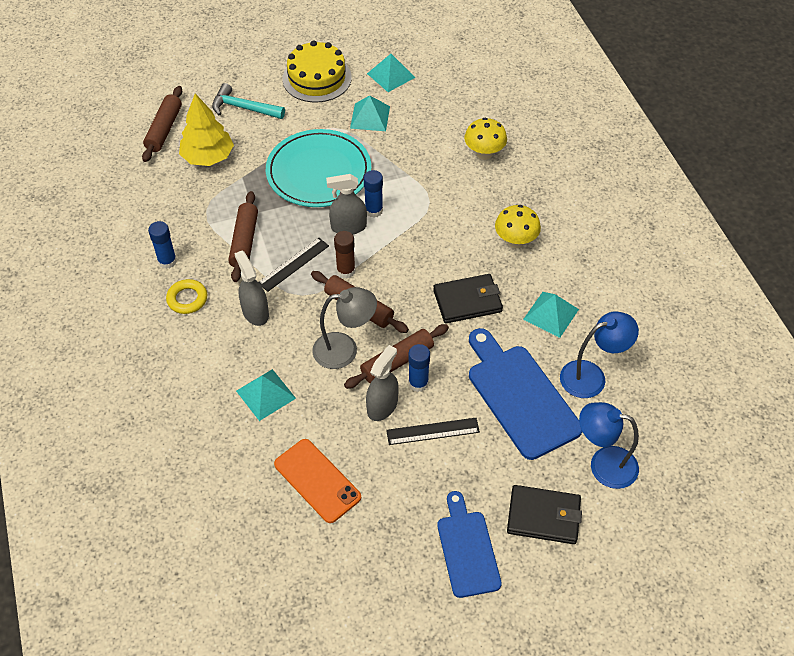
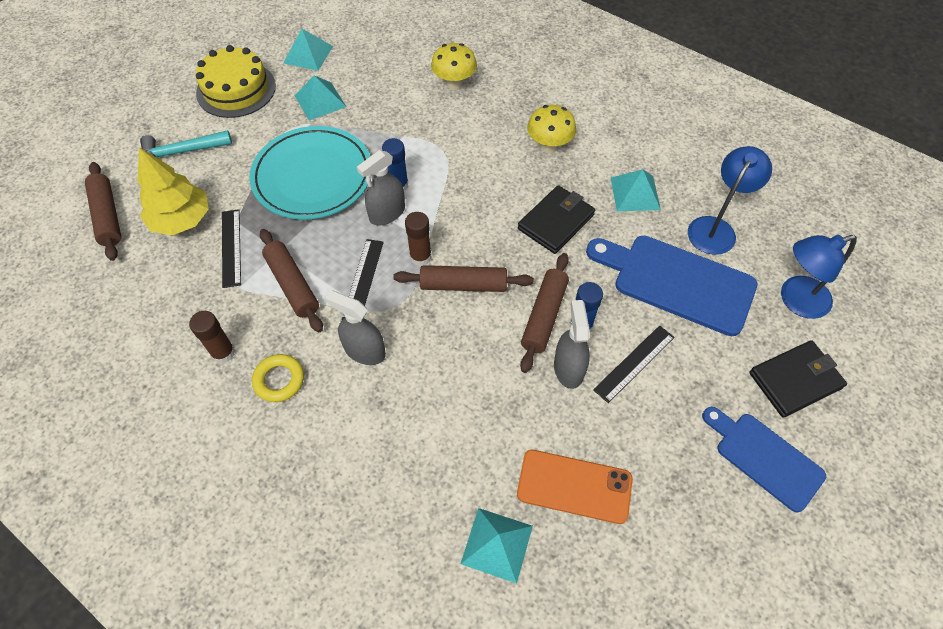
camera: 35 degrees left, 5 degrees up
(167, 261) = (223, 352): blue glue stick -> brown glue stick
(225, 194) = (231, 247): none -> black ruler
(266, 394) = (447, 430): turquoise pyramid -> turquoise pyramid (497, 544)
(345, 349) = (486, 334): grey lamp -> none

